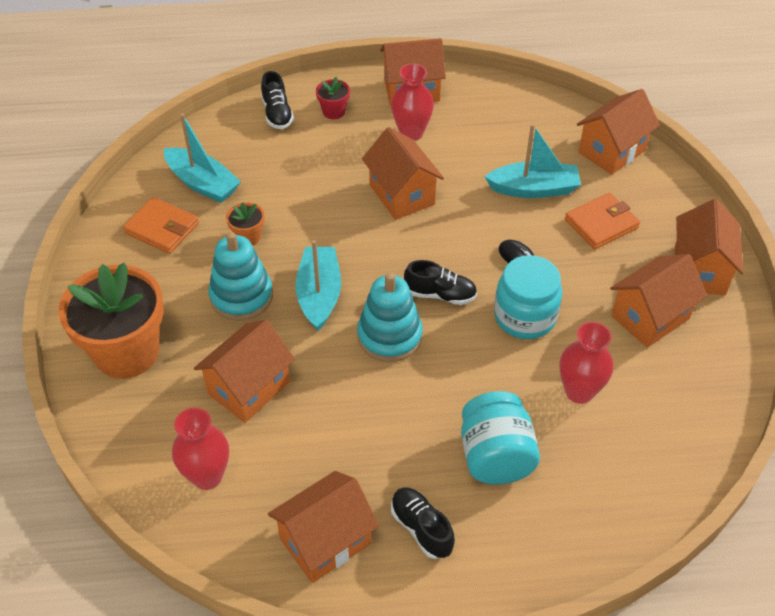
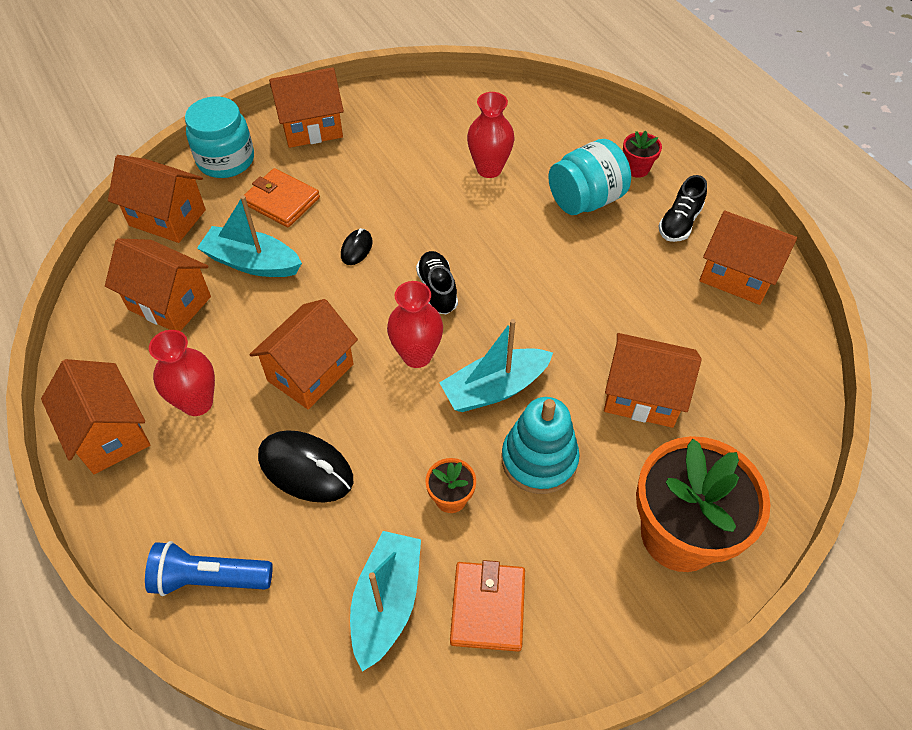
camera: 115 degrees left, 5 degrees up
(207, 476) = (750, 383): red vase -> red vase (417, 355)
(277, 114) = (209, 578): black shoe -> blue flashlight
(322, 172) = (305, 469): none -> black mouse
(334, 112) = (182, 507): red flower pot -> red flower pot (636, 168)
(389, 336) = (511, 310): turquoise stacking toy -> none
(525, 317) = (429, 222): turquoise jar -> turquoise jar (226, 160)
(534, 189) = (252, 262): turquoise boat -> turquoise boat turned 45 degrees counterclockwise
(650, 317) = (383, 146): orange house -> orange house (169, 303)

